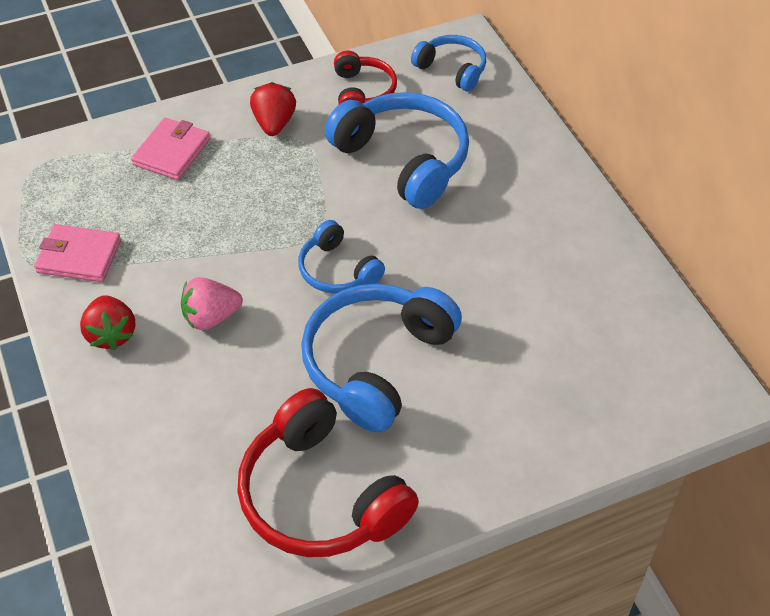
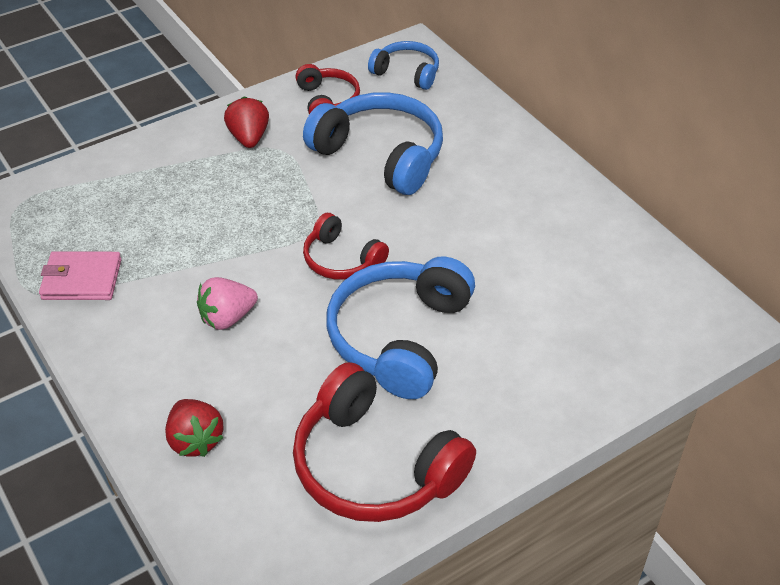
camera: 10 degrees left, 5 degrees down
(111, 334) = (130, 346): red strawberry -> red strawberry (195, 440)
(172, 152) = (154, 174): pink wallet -> none
(337, 270) = (341, 259): blue headphones -> red headphones

